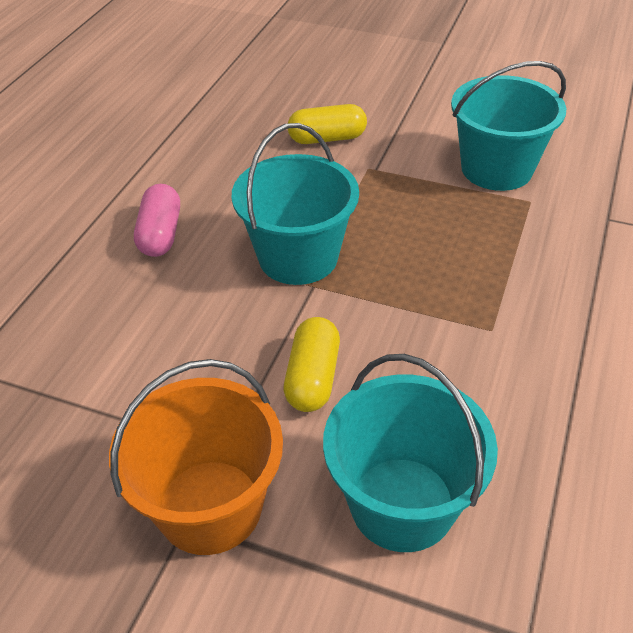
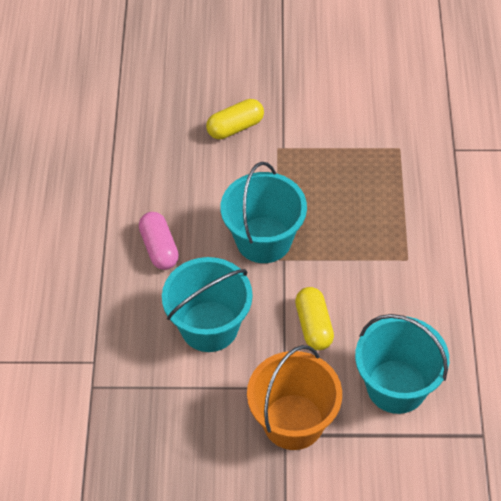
camera: 20 degrees left, 10 degrees up
(496, 169) = (368, 124): turquoise bucket -> turquoise bucket (209, 326)

